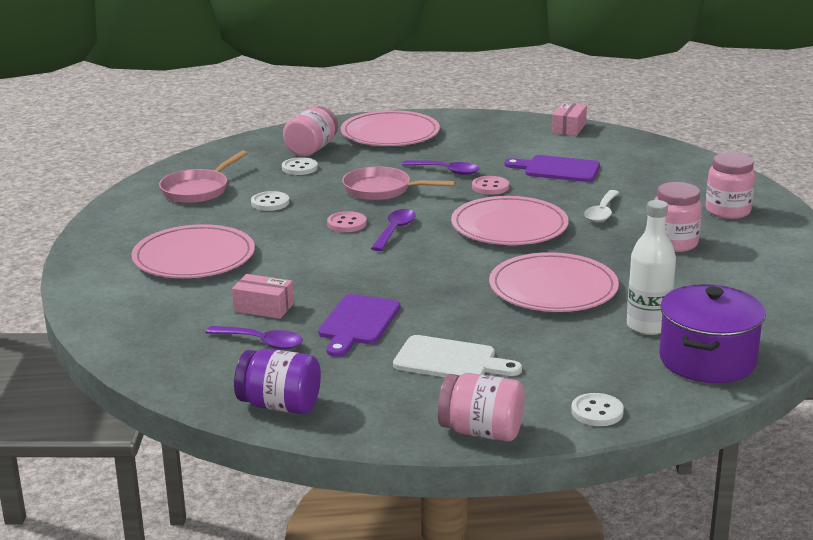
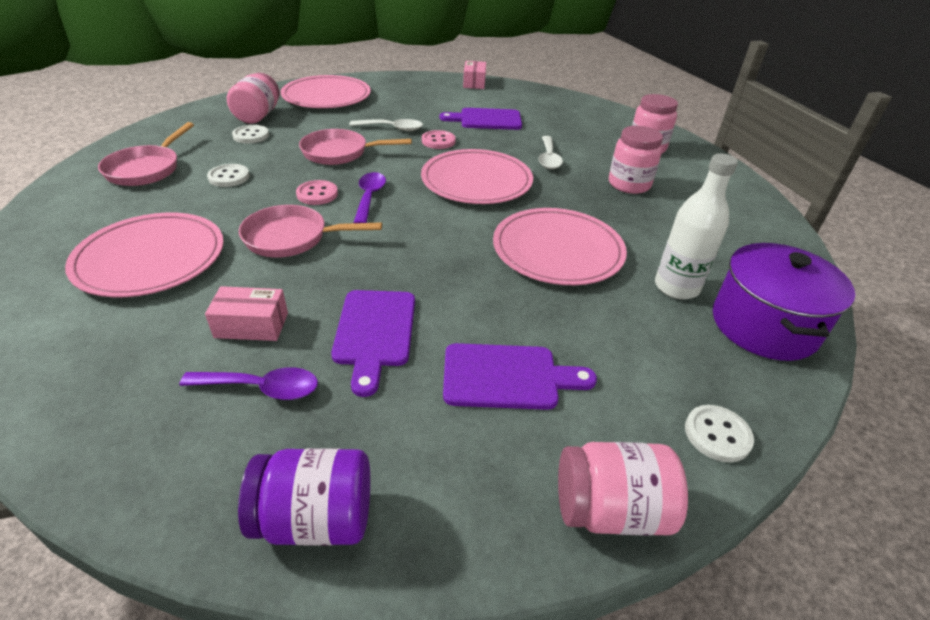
camera: 20 degrees left, 15 degrees up
(312, 255) = (291, 238): none -> pink pan
(446, 171) = (392, 128): purple spoon -> white spoon
(450, 360) = (507, 377): white cutting board -> purple cutting board

